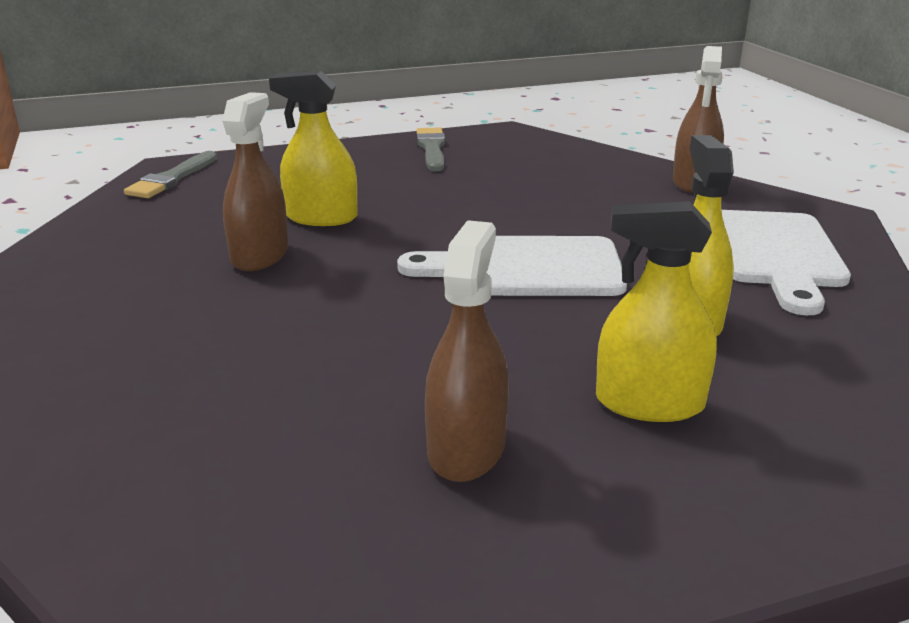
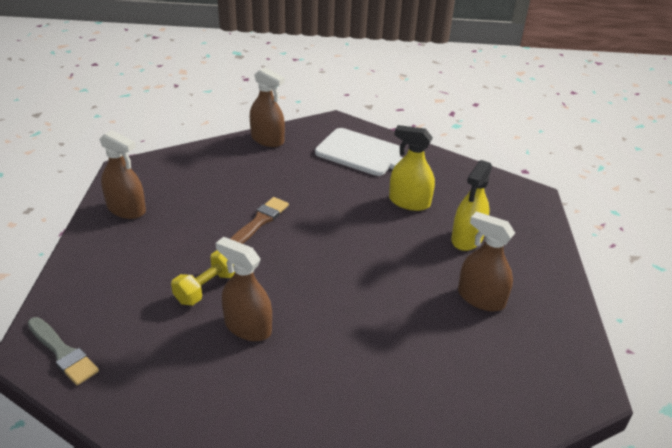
camera: 70 degrees left, 10 degrees up
(321, 217) = (207, 287): yellow spray bottle -> yellow dumbbell
(432, 148) = (126, 209): grey brush -> brown spray bottle
(488, 217) = (259, 221): none -> brown brush
(527, 268) = (332, 229): white cutting board -> none

